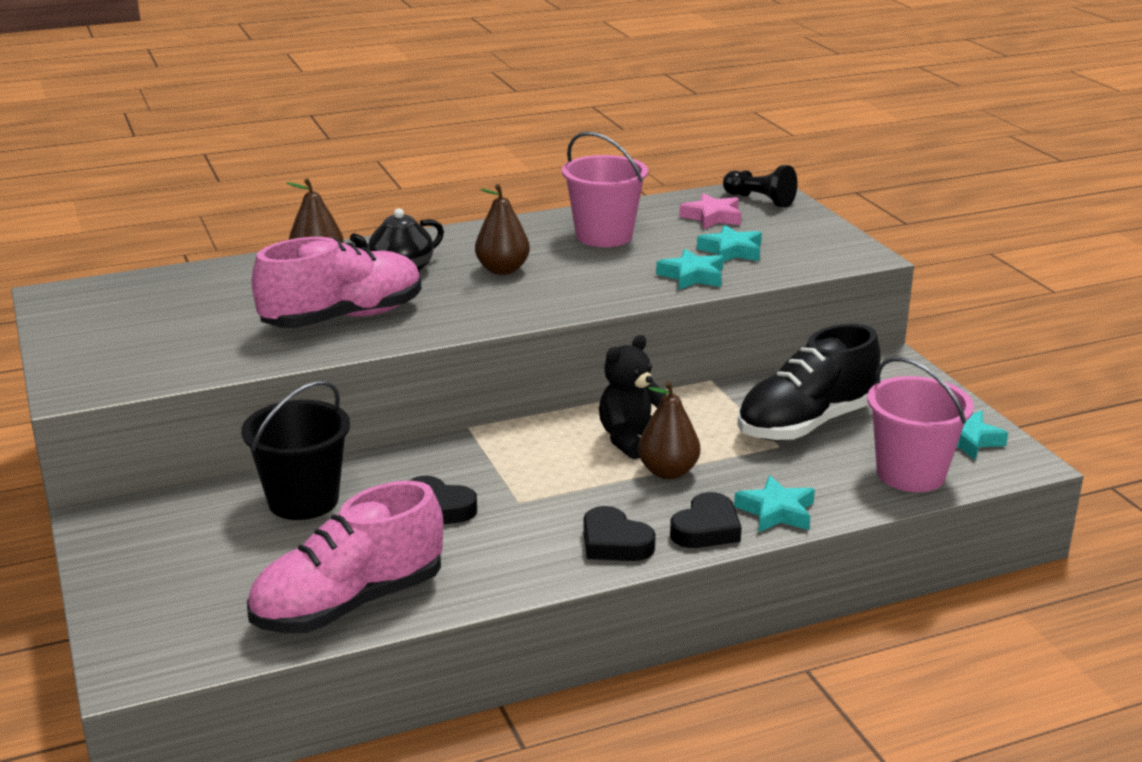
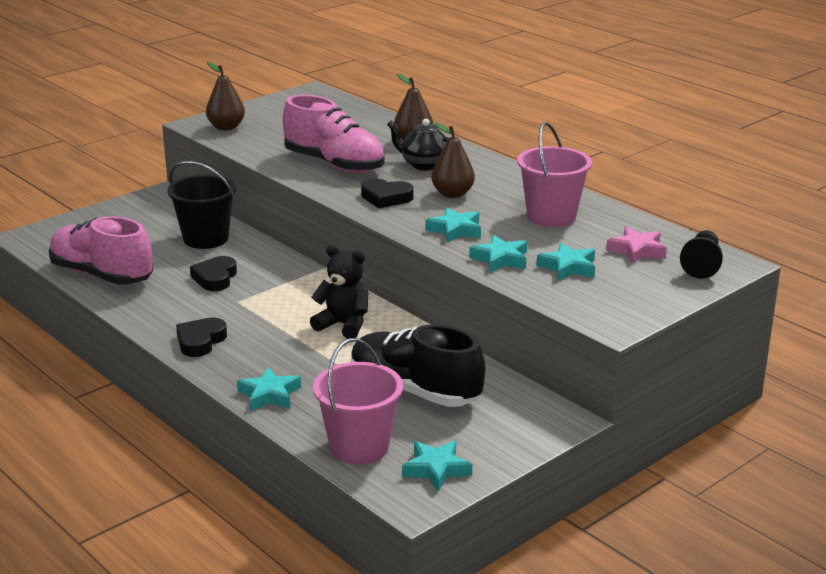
camera: 70 degrees right, 0 degrees up
(602, 285) = (455, 230): none -> turquoise star
(668, 472) = (304, 345): brown pear -> brown pear (226, 127)
(706, 529) = (233, 371): black heart -> black heart (386, 198)

